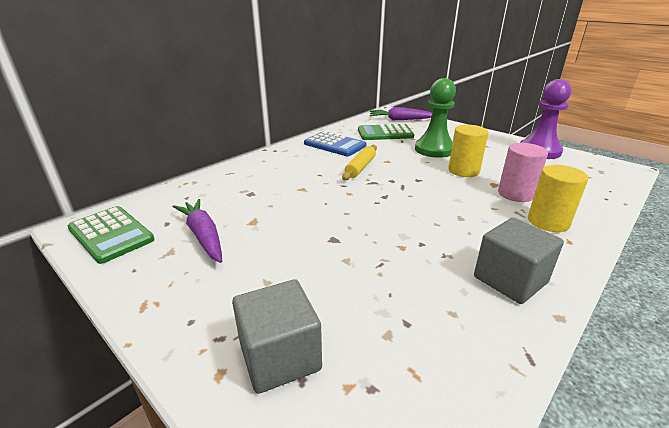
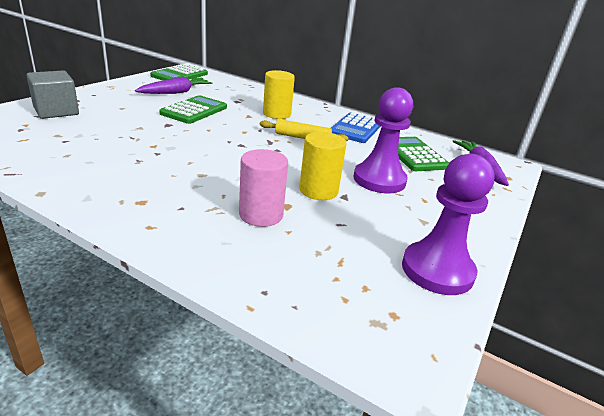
camera: 75 degrees right, 0 degrees up
(284, 221) = (194, 111): none -> green calculator
(434, 149) = (379, 180): green pawn -> purple pawn
(510, 280) = (95, 181): grey cube -> none
(548, 222) = (192, 222): yellow cylinder -> yellow cylinder (277, 114)

